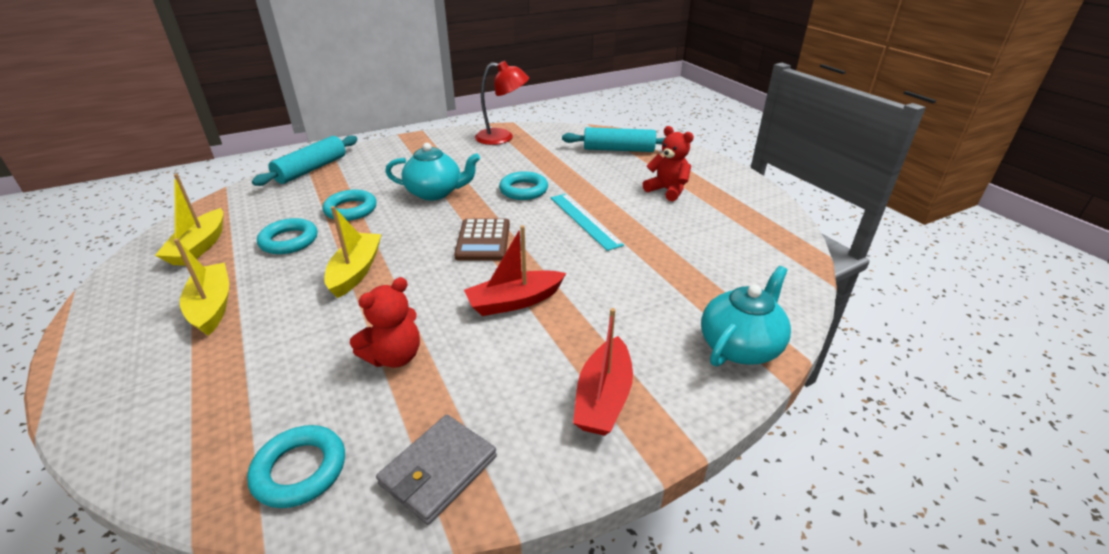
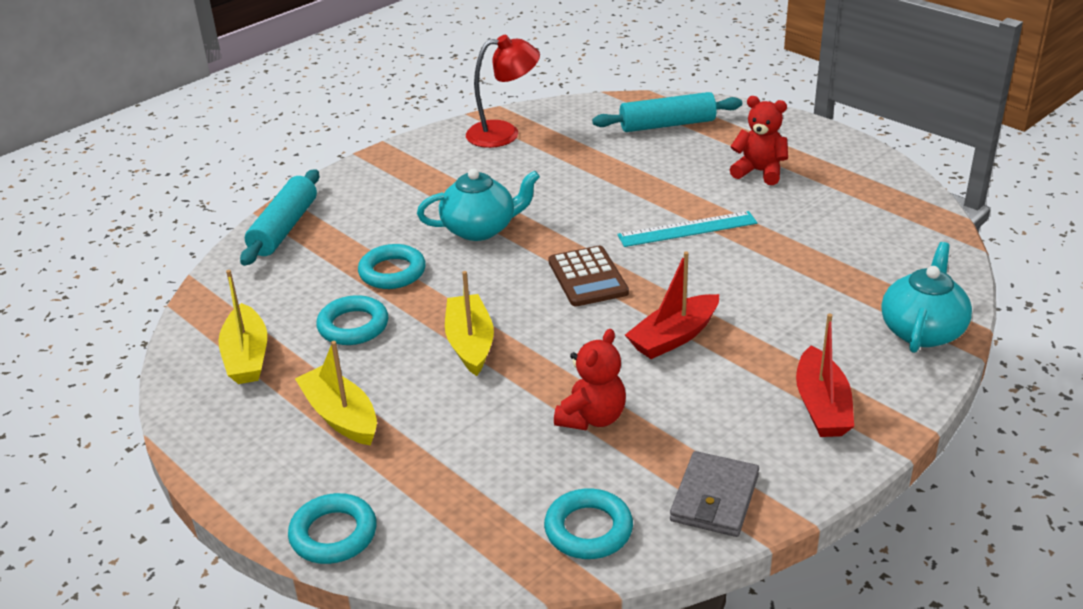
camera: 15 degrees left, 0 degrees up
(523, 190) = (588, 204): turquoise ring -> turquoise ring (333, 534)
(585, 220) = (687, 229): turquoise ruler -> turquoise ruler turned 60 degrees counterclockwise

